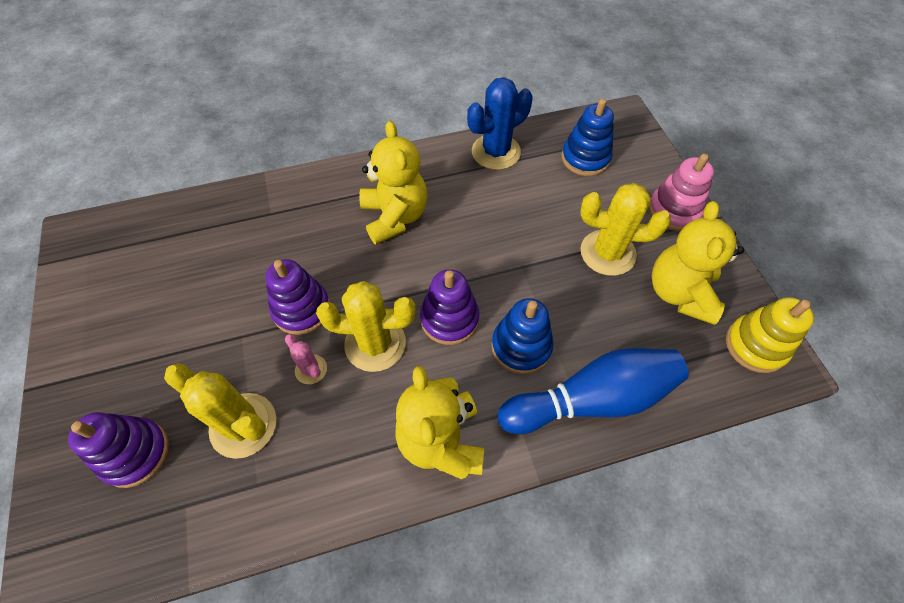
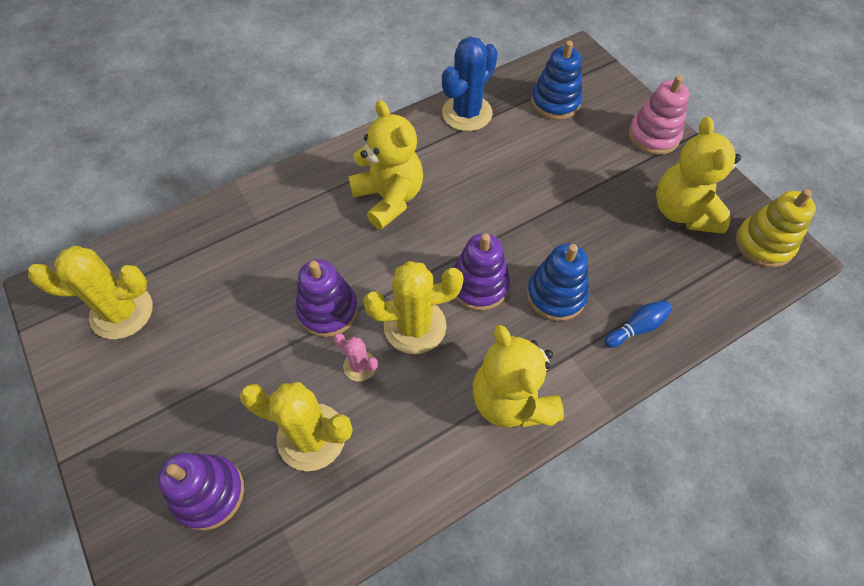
camera: 15 degrees left, 0 degrees up
(591, 399) = (636, 328): blue bowling pin -> blue bowling pin, size x0.43
(608, 253) = (606, 189): yellow cactus -> yellow cactus (122, 312)

